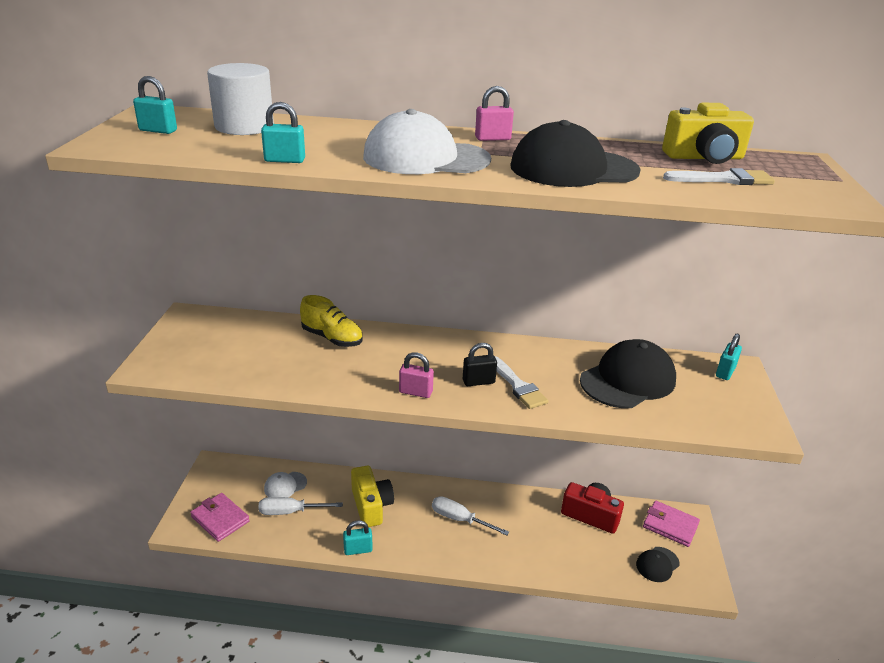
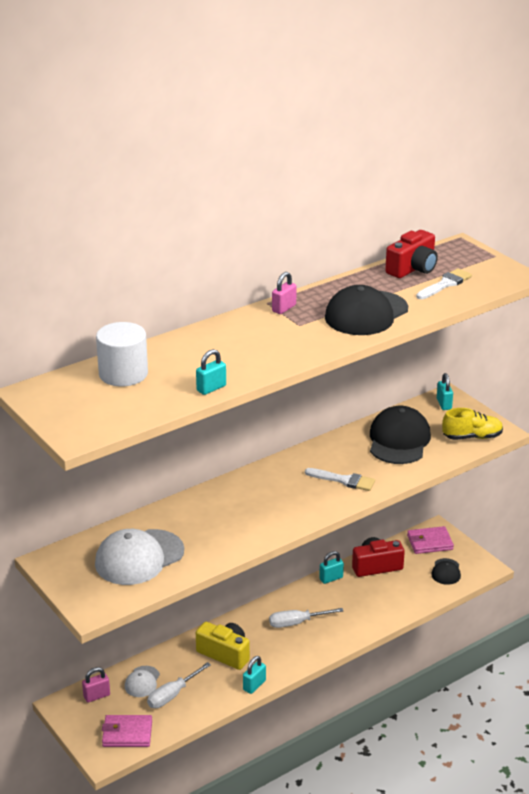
camera: 40 degrees left, 0 degrees up
(158, 130) = (80, 406): turquoise padlock -> turquoise padlock (331, 578)
(332, 338) = (181, 516): yellow shoe -> yellow shoe (472, 437)
(415, 392) = (291, 520): pink padlock -> pink padlock (96, 696)
(426, 158) = (280, 345): white cap -> white cap (139, 557)
(478, 381) = (318, 491): black padlock -> none
(704, 157) = (413, 268): yellow camera -> red camera

